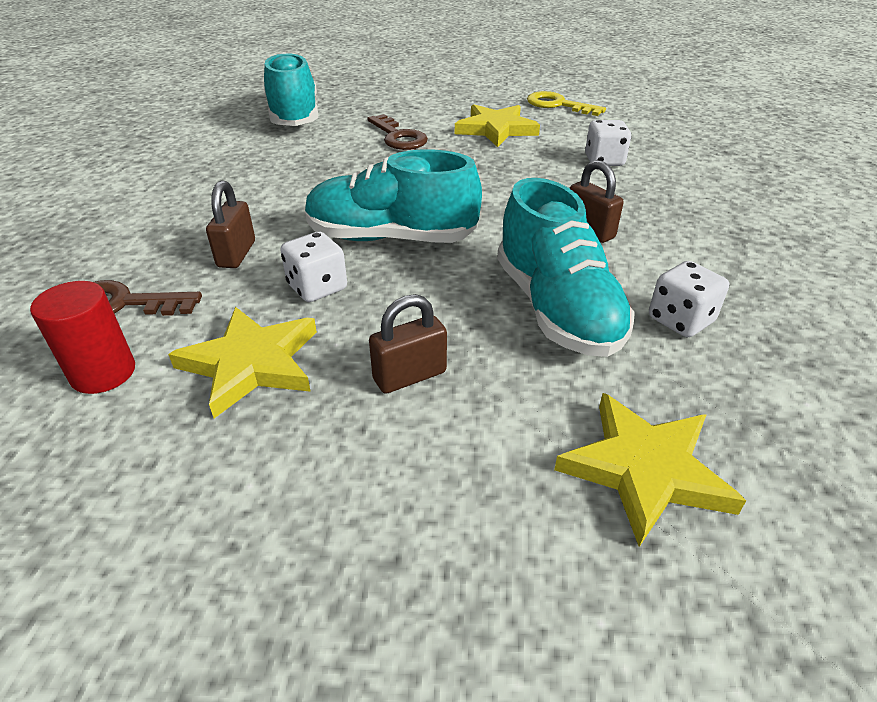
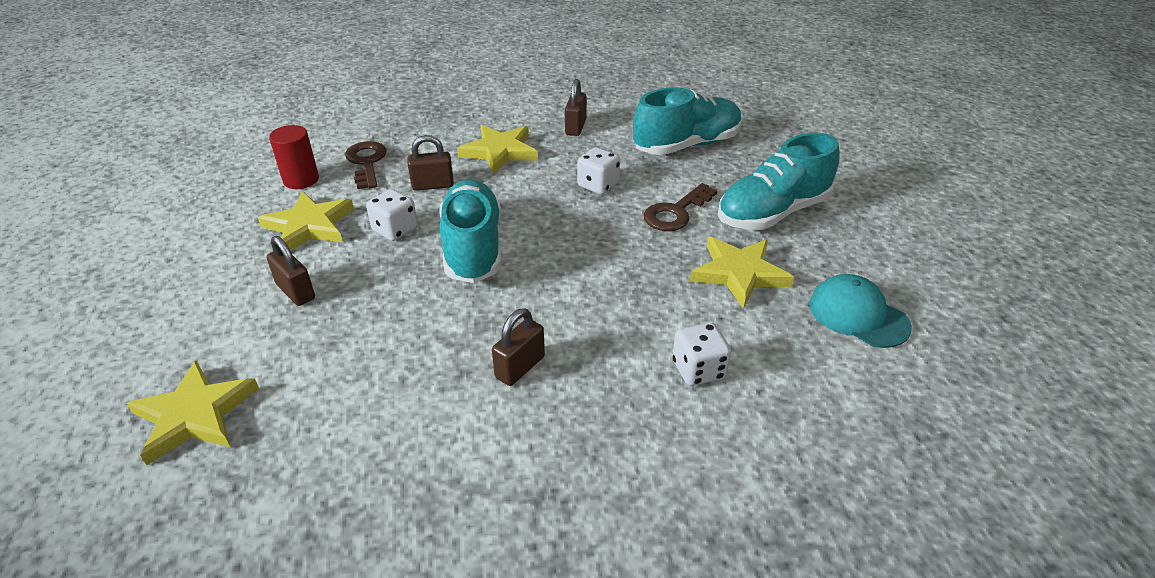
camera: 75 degrees right, 0 degrees up
(200, 158) = (575, 127): none -> brown padlock
(204, 204) = (499, 152): none -> yellow star
(556, 309) = (381, 355): turquoise shoe -> turquoise shoe (773, 213)
(557, 105) = (858, 315): yellow key -> turquoise cap
(680, 320) = (370, 438): white dice -> white dice (598, 185)

